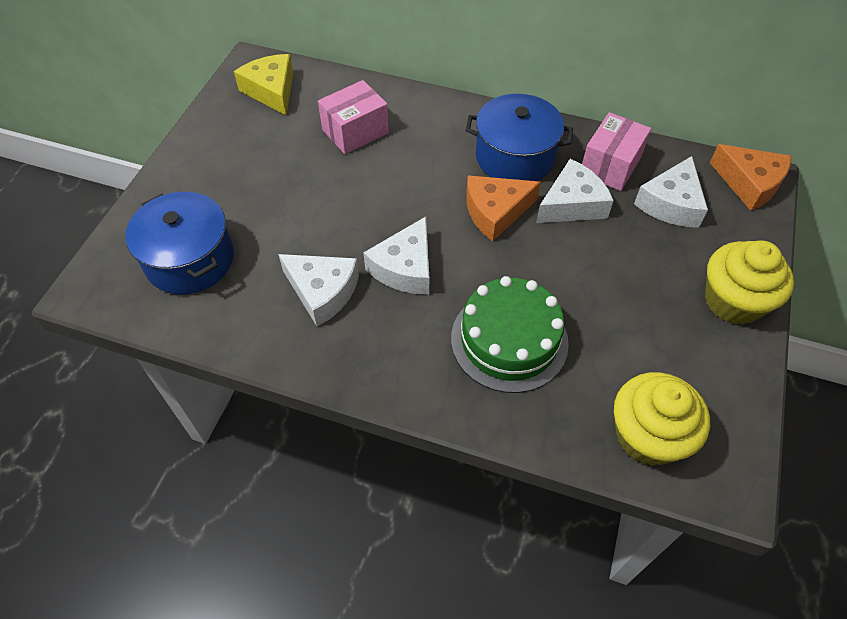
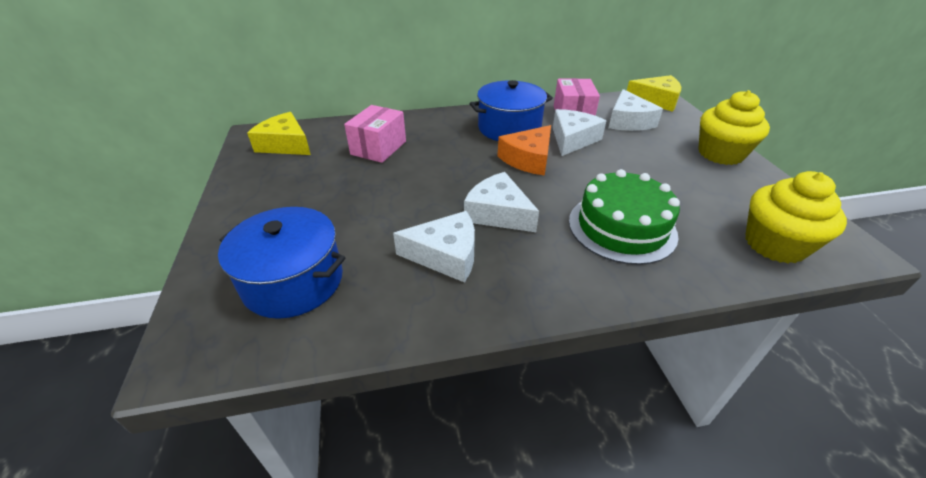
camera: 30 degrees left, 15 degrees down
(405, 268) = (498, 213): white cheese -> white cheese turned 135 degrees clockwise
(749, 183) = (656, 100): orange cheese -> yellow cheese

